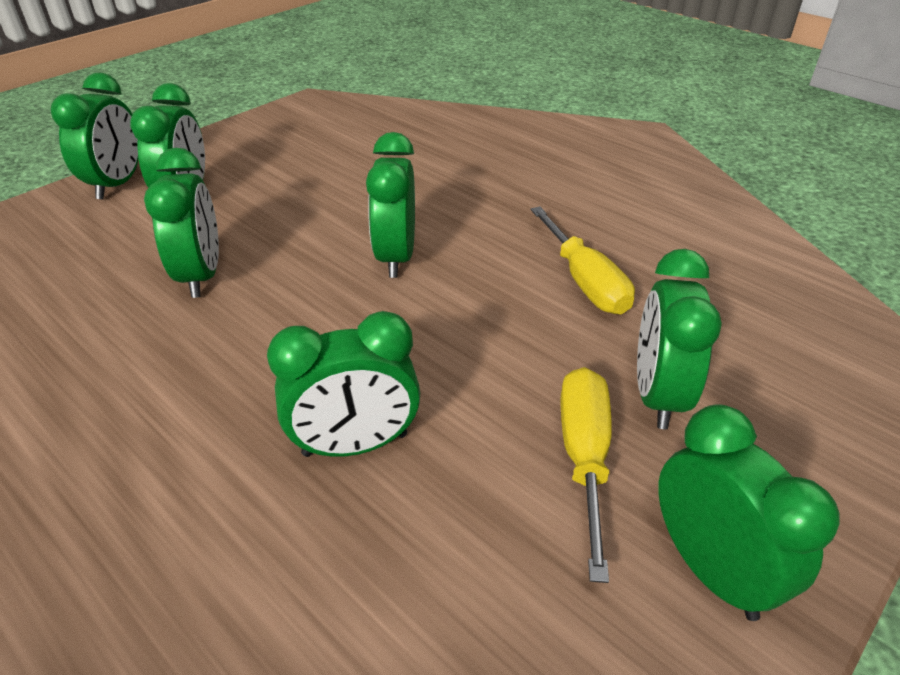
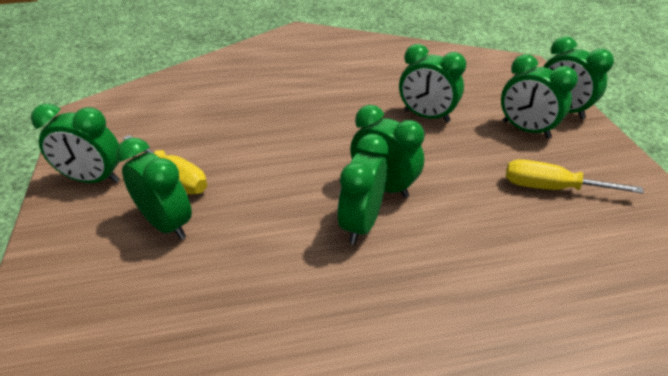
camera: 125 degrees right, 0 degrees up
(355, 445) = (260, 123): green clock -> green clock (361, 224)
(584, 281) = (275, 258): yellow screwdriver -> yellow screwdriver (551, 188)

